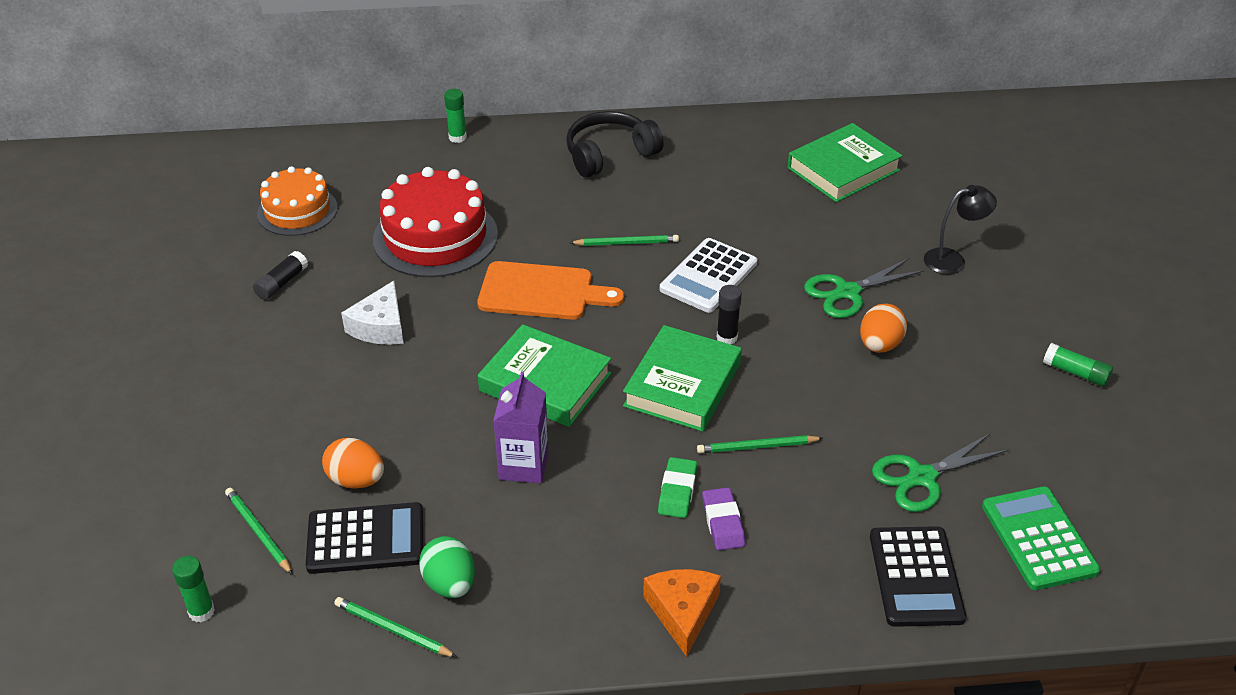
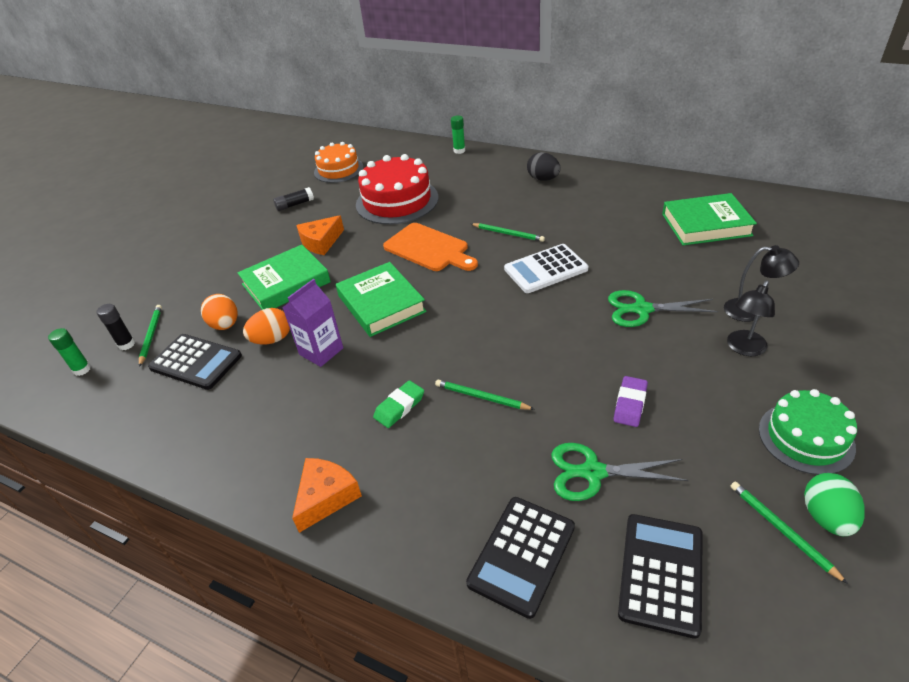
camera: 35 degrees right, 0 degrees up
(380, 326) = (321, 242): white cheese -> orange cheese
(393, 630) = (155, 425): green pencil -> green pencil (782, 530)
(450, 584) = (211, 409): green egg -> green egg (826, 517)
(609, 154) = (543, 179): black headphones -> black egg
(682, 385) = (466, 335): green book -> green book (286, 283)
(723, 522) = (410, 442): purple eraser -> purple eraser (630, 404)
(727, 337) = (524, 313): black glue stick -> black glue stick (126, 344)
(879, 345) = (638, 355): orange egg -> orange egg (272, 339)
(971, 303) = (743, 348): none -> black lamp
(1038, 538) = (661, 573): green calculator -> black calculator
(1075, 373) = (806, 438): green glue stick -> green cake

